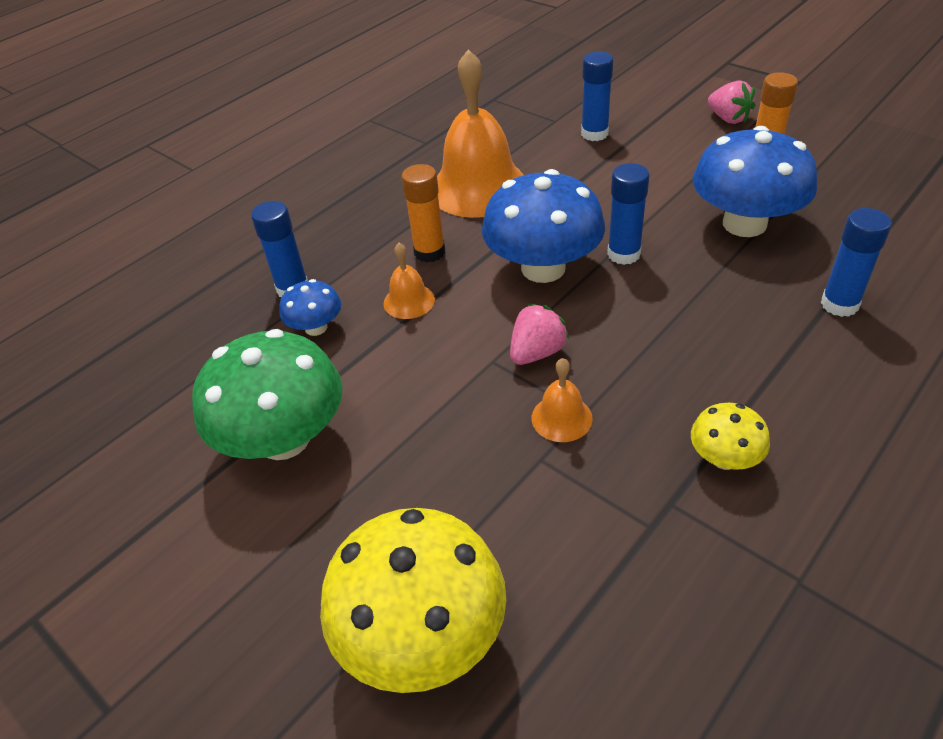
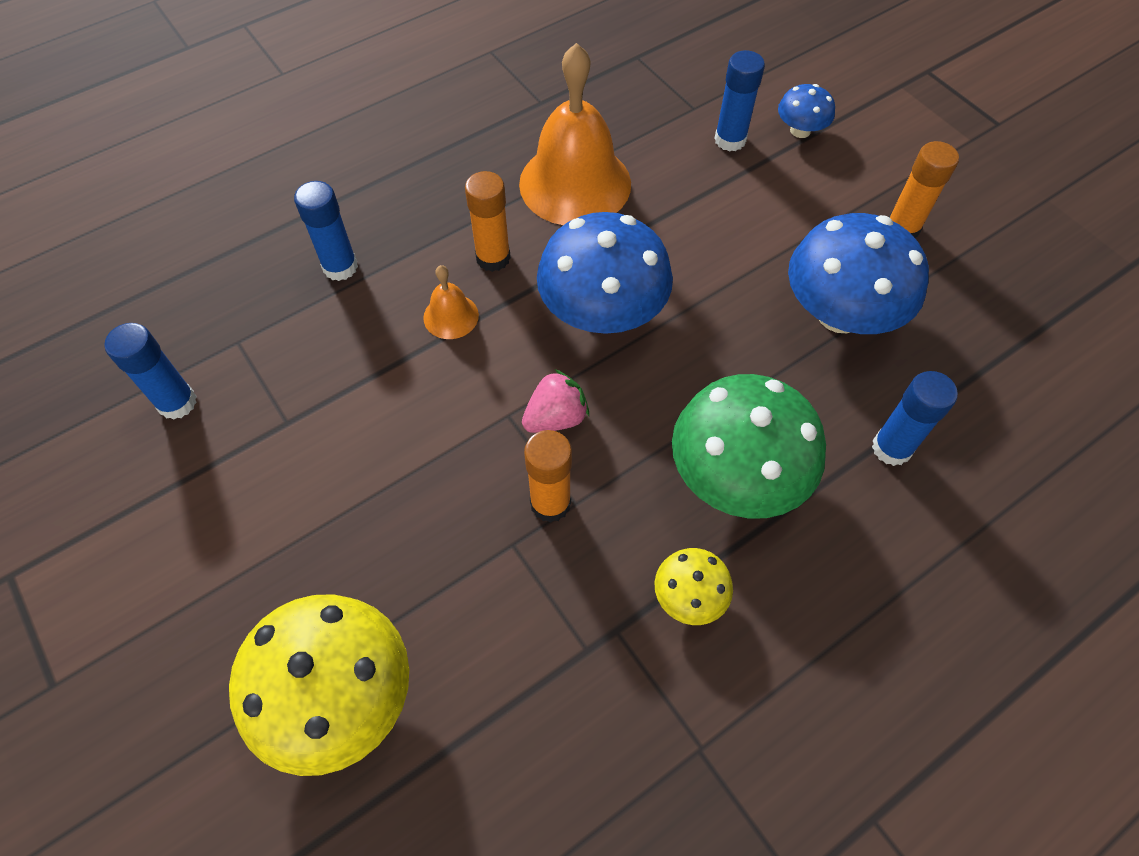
camera: 10 degrees right, 15 degrees up
(284, 439) = (279, 448): green mushroom -> green mushroom (736, 476)
(316, 327) = (348, 323): blue mushroom -> blue mushroom (800, 130)
(561, 418) = (550, 503): orange bell -> orange glue stick
(623, 254) = (693, 318): blue glue stick -> blue glue stick (177, 402)
(728, 119) = (890, 158): pink strawberry -> none

